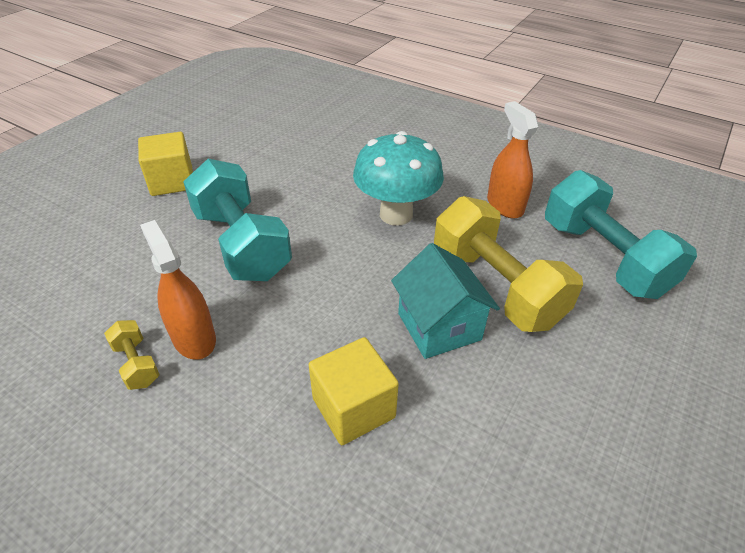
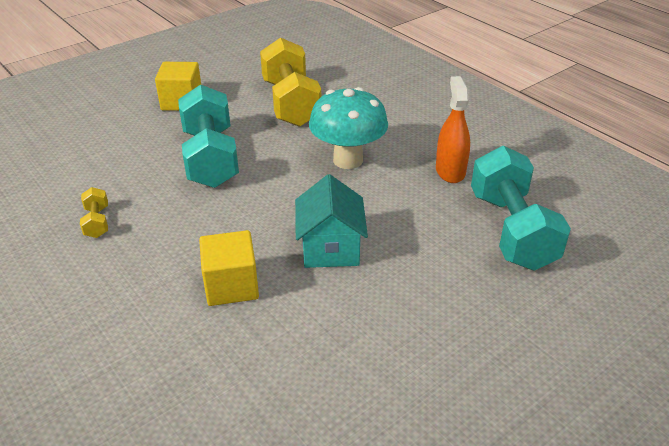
camera: 20 degrees right, 5 degrees down
(194, 338) = (143, 215): orange spray bottle -> none
(496, 287) = (397, 231): yellow dumbbell -> yellow dumbbell (291, 103)

